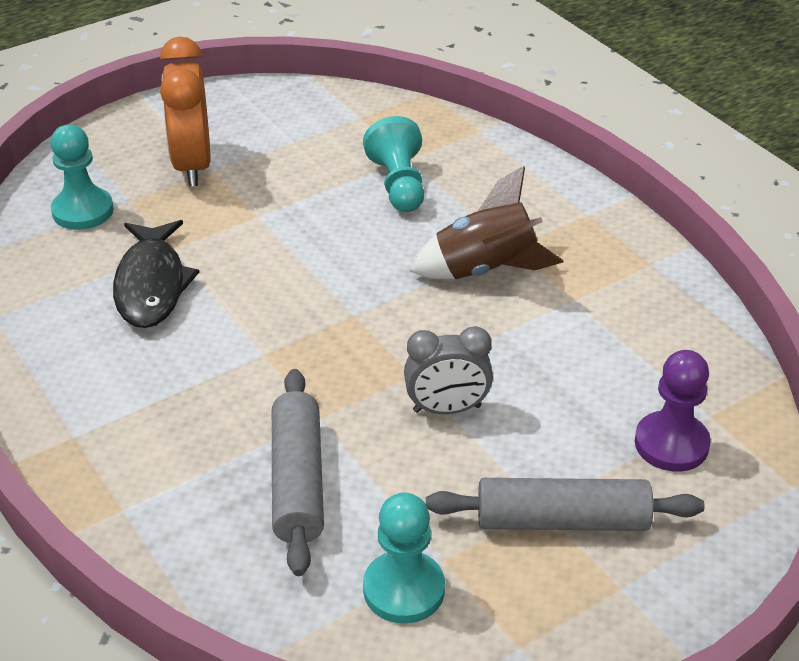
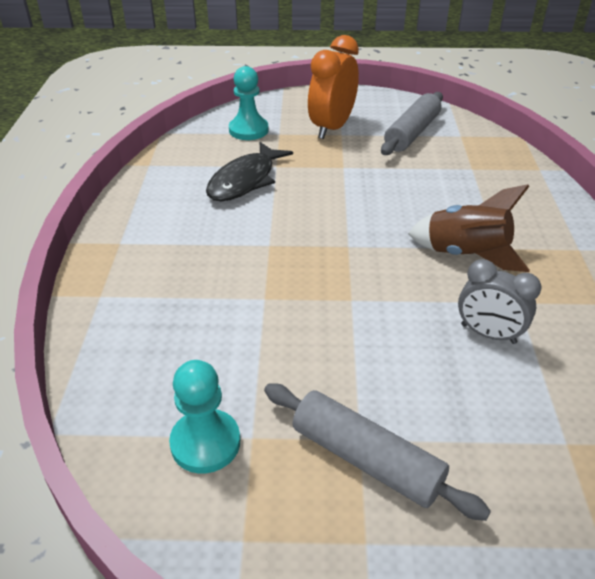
camera: 35 degrees right, 0 degrees up
(298, 481) = (212, 331): grey rolling pin -> grey rolling pin (412, 133)
(398, 185) = (451, 181): turquoise pawn -> none
(447, 409) = (354, 333): grey clock -> grey clock (488, 334)
(671, 444) = (511, 448): purple pawn -> none

